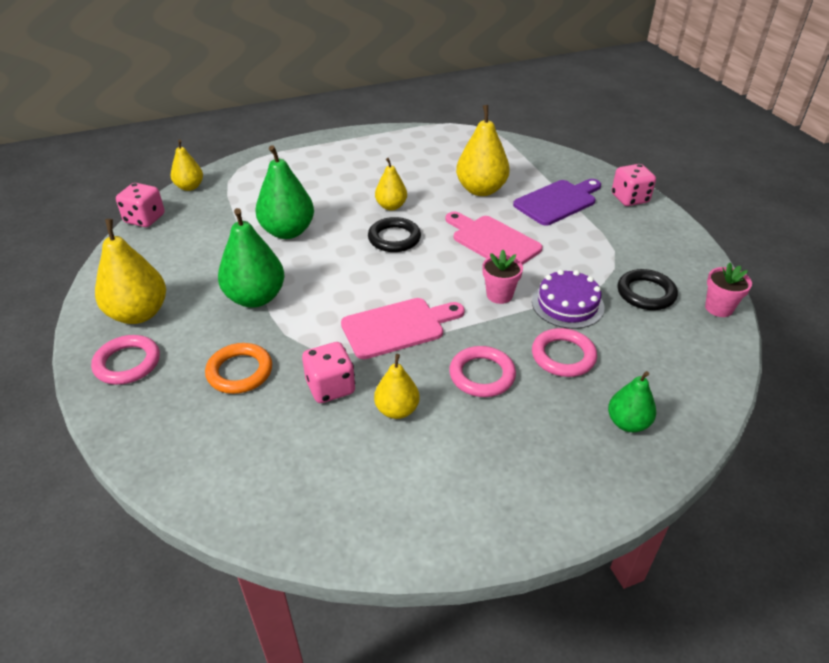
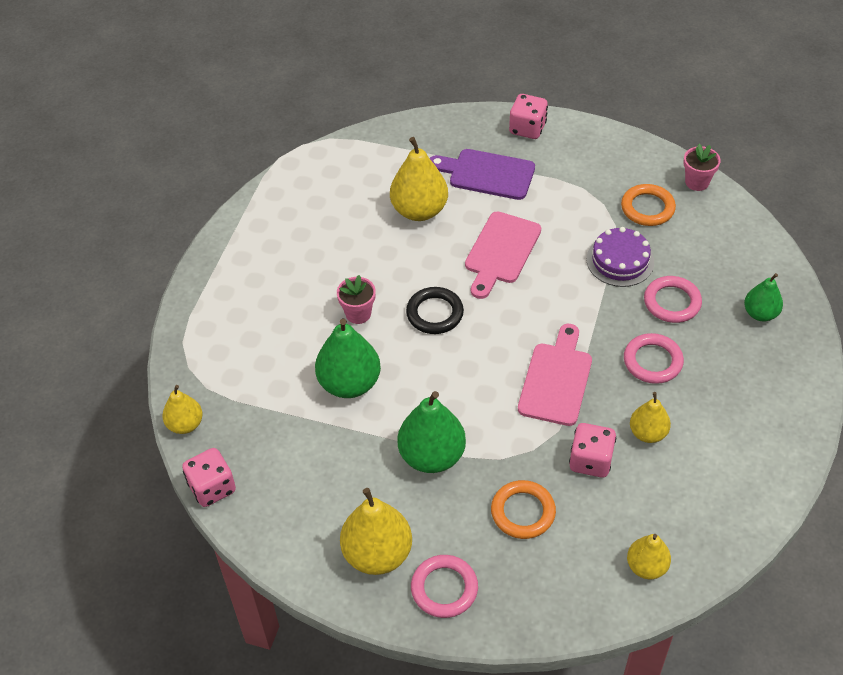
camera: 50 degrees left, 10 degrees up
(391, 206) = (382, 287): yellow pear -> yellow pear (646, 566)
(492, 241) = (501, 252): pink cutting board -> pink cutting board turned 60 degrees counterclockwise
(499, 295) = (573, 293): pink flower pot -> pink flower pot (358, 314)
(558, 201) = (487, 174): purple cutting board -> purple cutting board turned 75 degrees counterclockwise
(646, 293) = (647, 208): black ring -> orange ring

